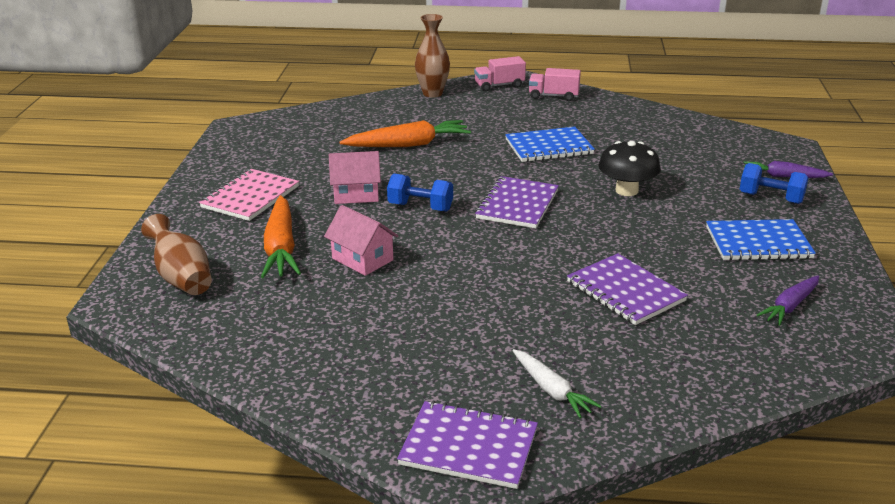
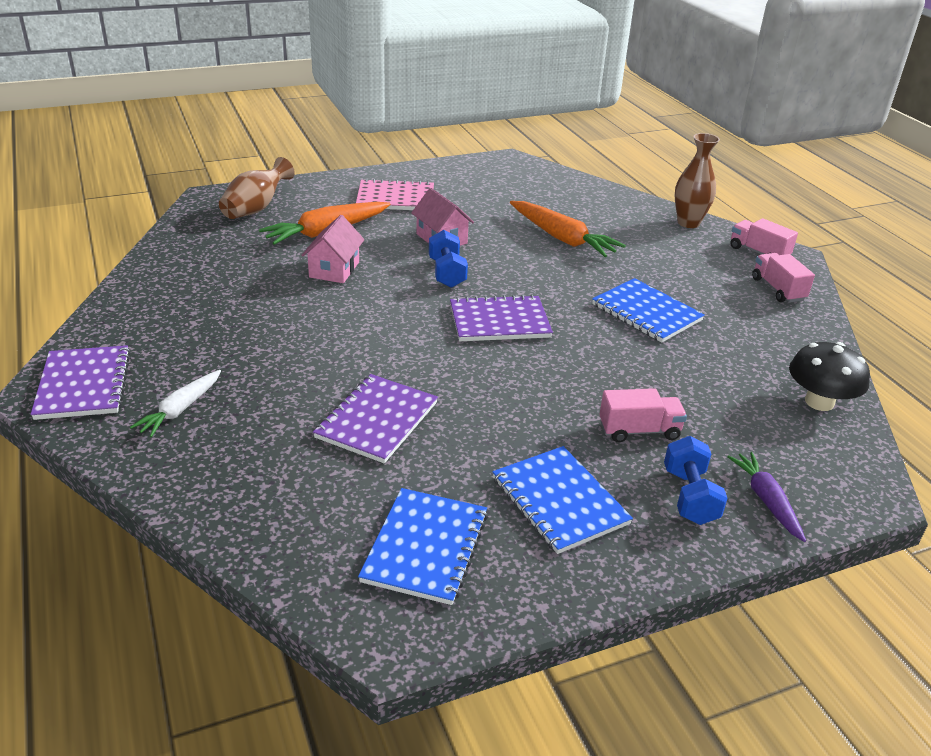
camera: 60 degrees right, 5 degrees up
(626, 190) = (597, 382): black mushroom -> black mushroom (819, 402)
(693, 193) = (639, 430): none -> pink truck
(790, 306) = (425, 547): purple carrot -> blue notebook

